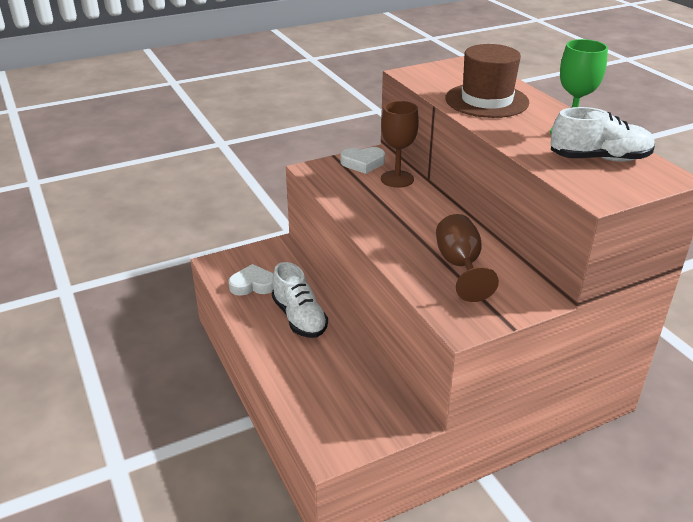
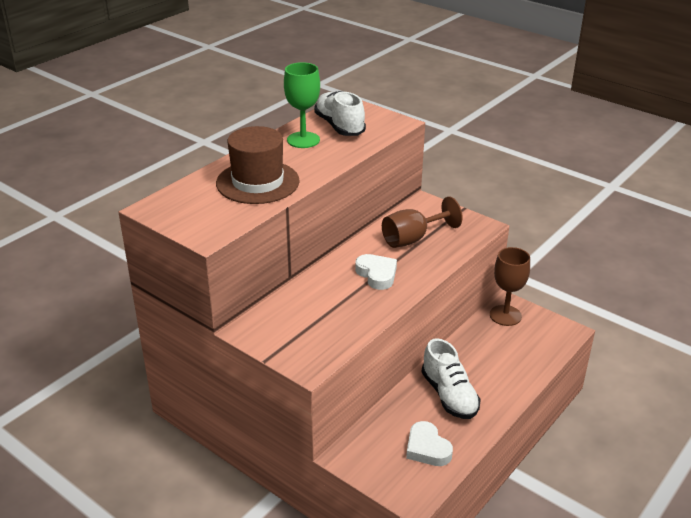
camera: 115 degrees left, 0 degrees up
(299, 318) = (449, 395): white shoe -> white shoe turned 120 degrees clockwise
(363, 163) = (272, 332): white heart -> white heart (377, 274)
(397, 179) = (293, 301): brown goblet -> brown goblet (505, 315)

